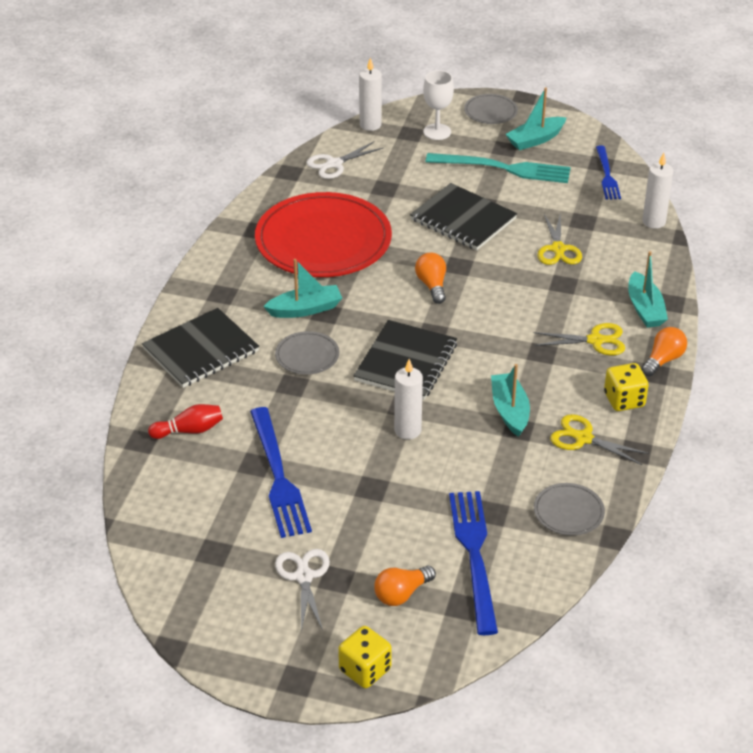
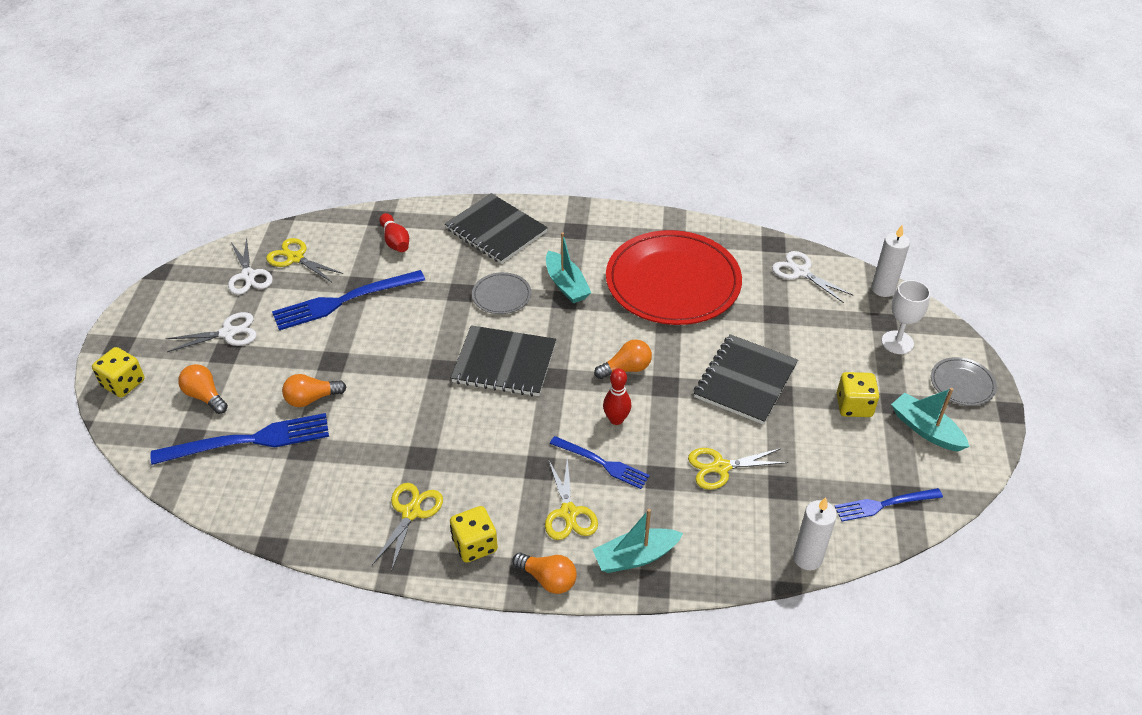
camera: 80 degrees right, 5 degrees up
(189, 517) = (295, 258): none -> yellow scissors
(207, 560) = (248, 276): none -> white scissors
(407, 430) = (409, 376): white candle -> none
(424, 505) = (311, 399): none -> orange light bulb
(493, 299) = (616, 419): none -> red bowling pin
(504, 168) = (854, 406): turquoise fork -> yellow dice
(510, 411) = (445, 448): turquoise boat -> none
(543, 314) = (602, 463): none -> blue fork
(568, 512) = (305, 507): grey plate -> none

